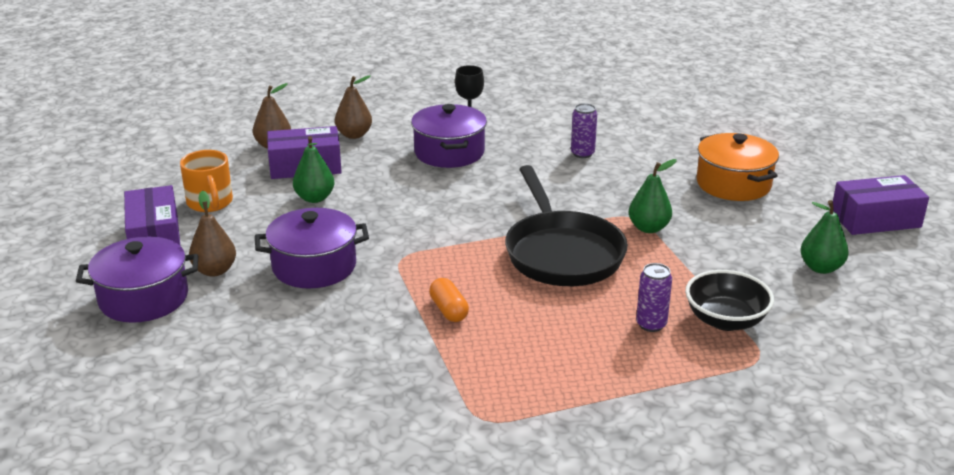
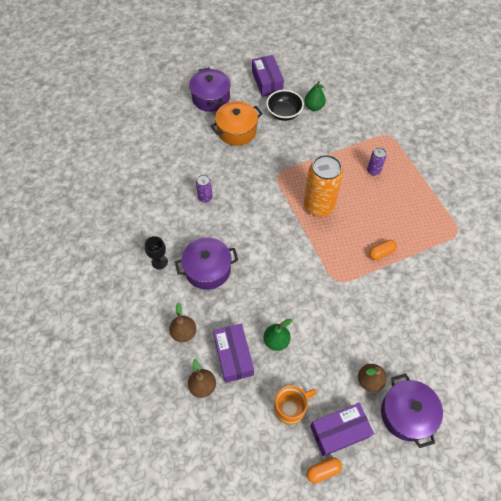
camera: 95 degrees left, 30 degrees up
(111, 220) = (323, 471): none -> orange capsule
(314, 266) = (354, 325): purple pot -> purple pot (211, 98)
(561, 253) = (318, 206): black pan -> orange can
(648, 228) = (288, 169): green pear -> none
(725, 320) = (364, 144): black bowl -> black bowl (284, 113)

